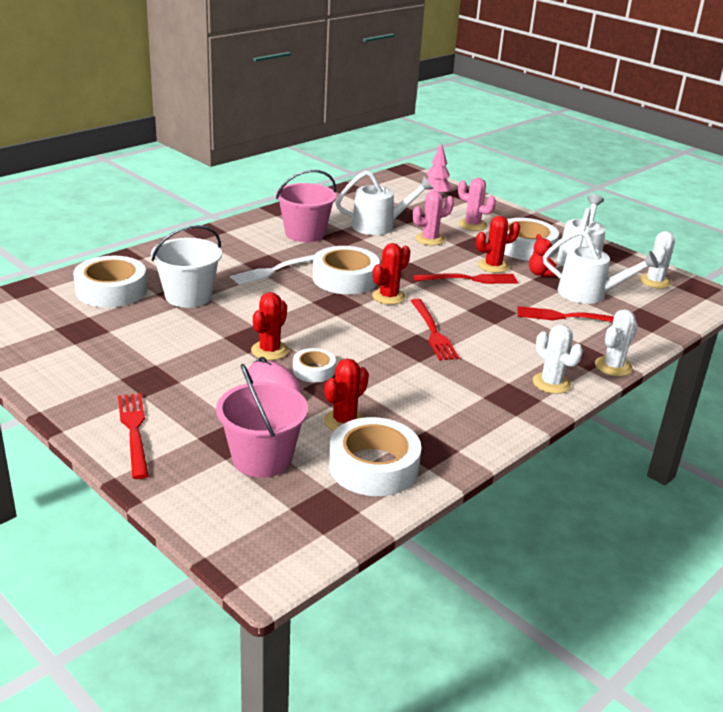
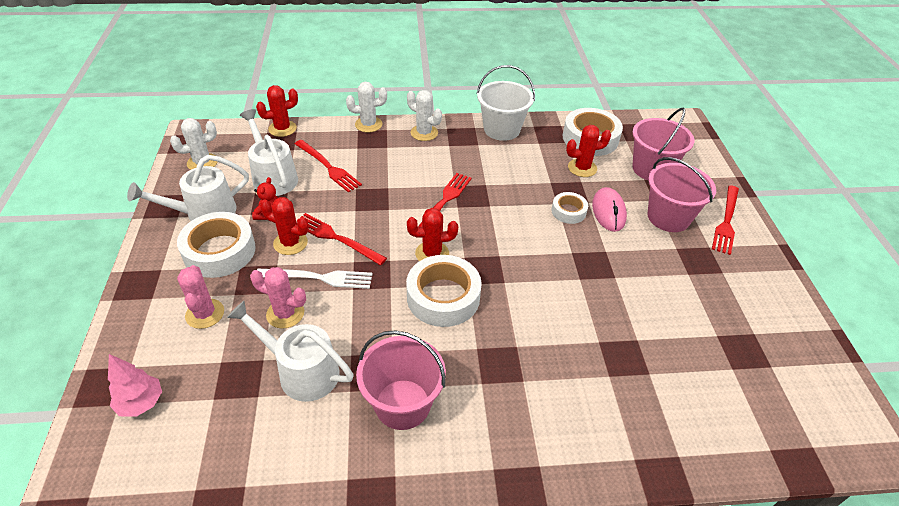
camera: 140 degrees left, 15 degrees up
(111, 290) = (697, 404): white tape -> none
(188, 296) = (617, 349): white bucket -> white bucket (501, 129)
(205, 408) = (668, 217): none -> pink bucket
(270, 350) = (587, 244): red cactus -> red cactus (282, 128)
(275, 270) = (498, 348): white fork -> white fork (319, 278)
(551, 383) = (424, 133): white cactus -> white cactus turned 60 degrees counterclockwise

